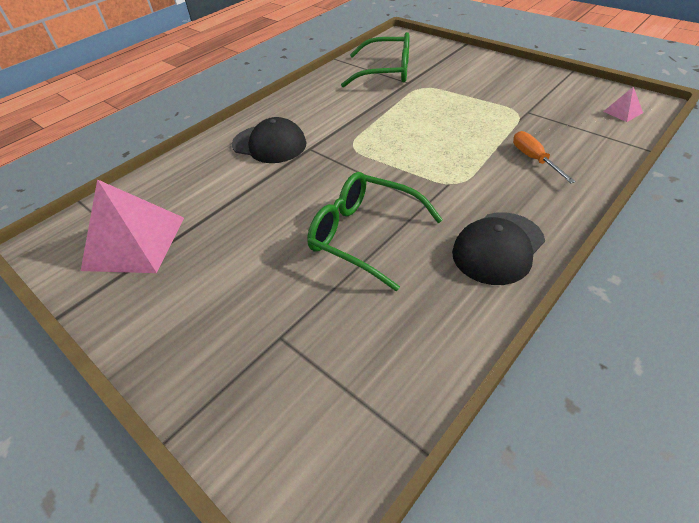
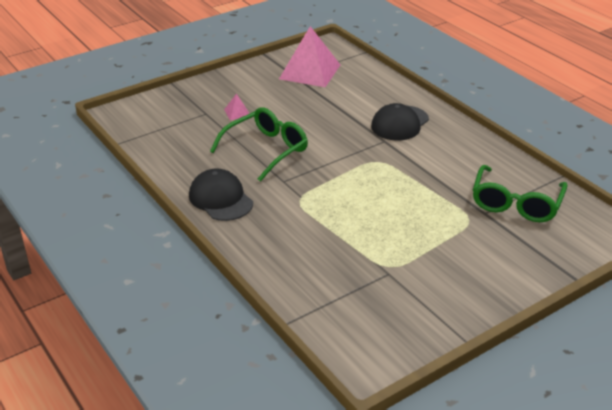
camera: 100 degrees right, 10 degrees down
(534, 159) = (308, 249): orange screwdriver -> none
(623, 112) = (357, 339): pink pyramid -> pink pyramid (237, 113)

